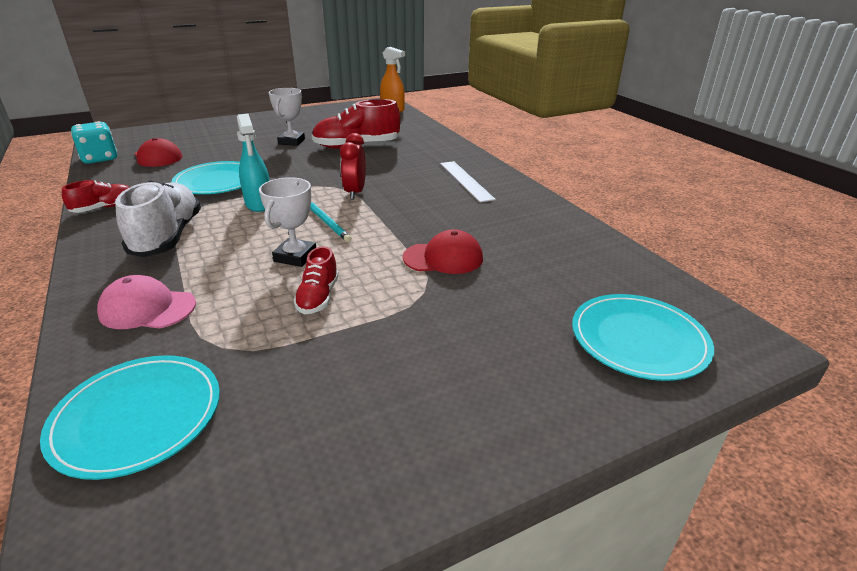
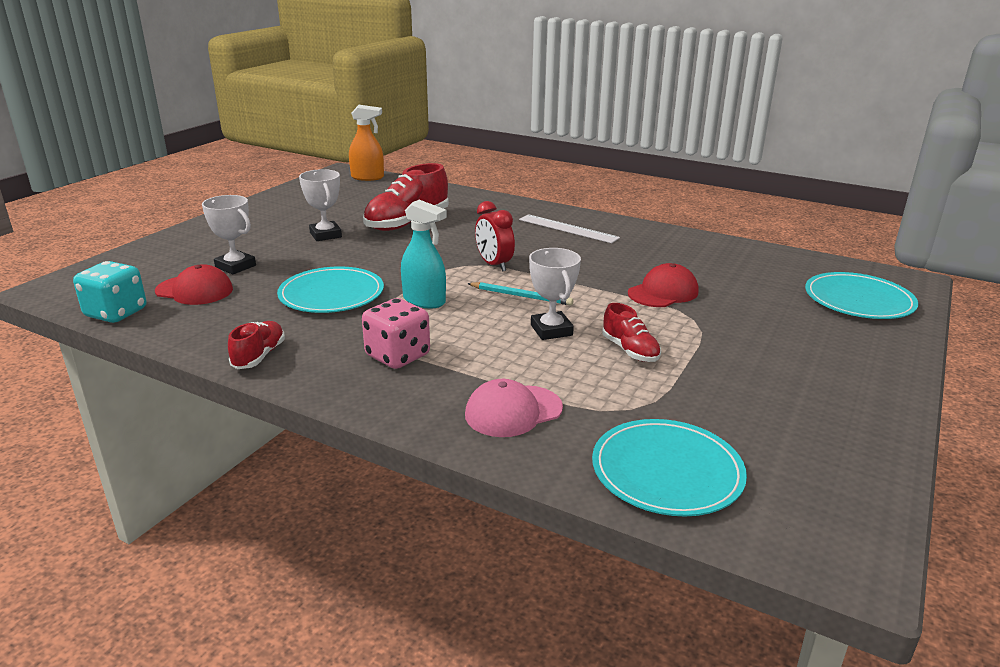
camera: 35 degrees left, 5 degrees down
(168, 237) = (398, 356): white shoe -> pink dice
(205, 148) = (235, 266): none -> white trophy

